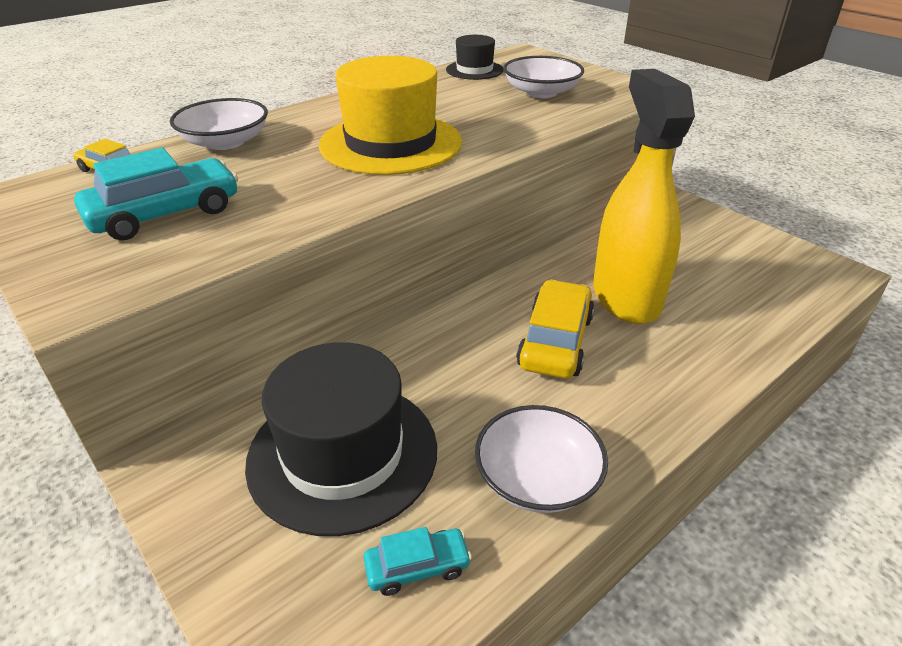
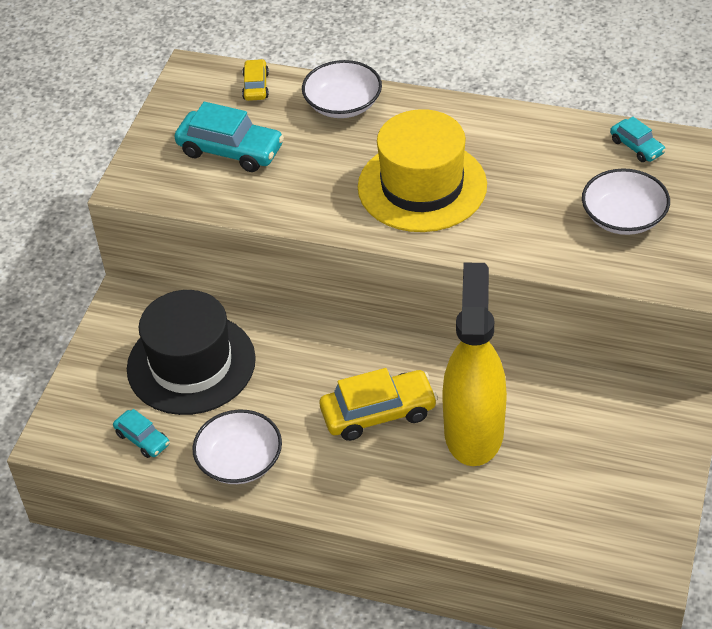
camera: 60 degrees right, 10 degrees up
(474, 70) = (636, 147): black hat -> turquoise car
(625, 297) = (474, 431): yellow spray bottle -> yellow spray bottle turned 45 degrees counterclockwise

